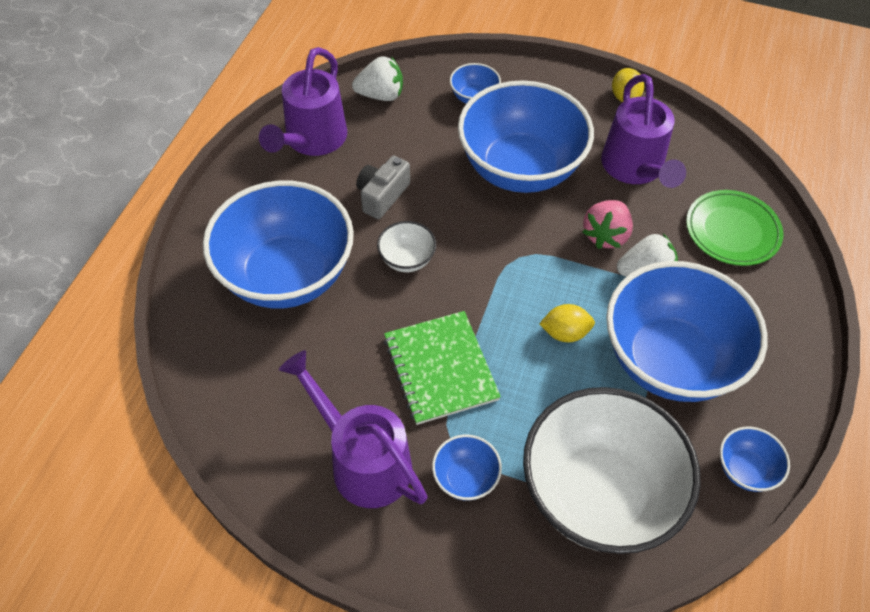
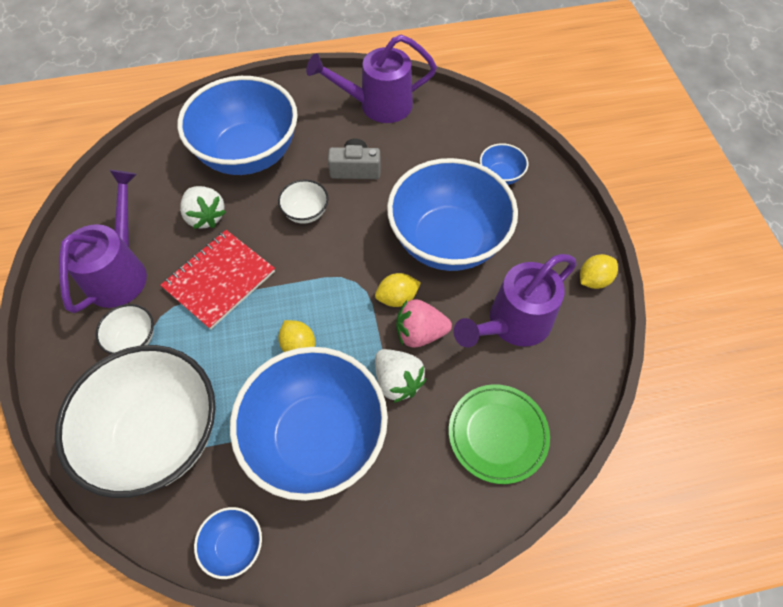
camera: 60 degrees right, 5 degrees up
(381, 95) = (454, 120): white strawberry -> white strawberry (205, 217)
(440, 369) = (219, 280): green notebook -> red notebook
(465, 478) = (134, 339): blue bowl -> white bowl
(558, 234) = (397, 298): none -> yellow lemon

